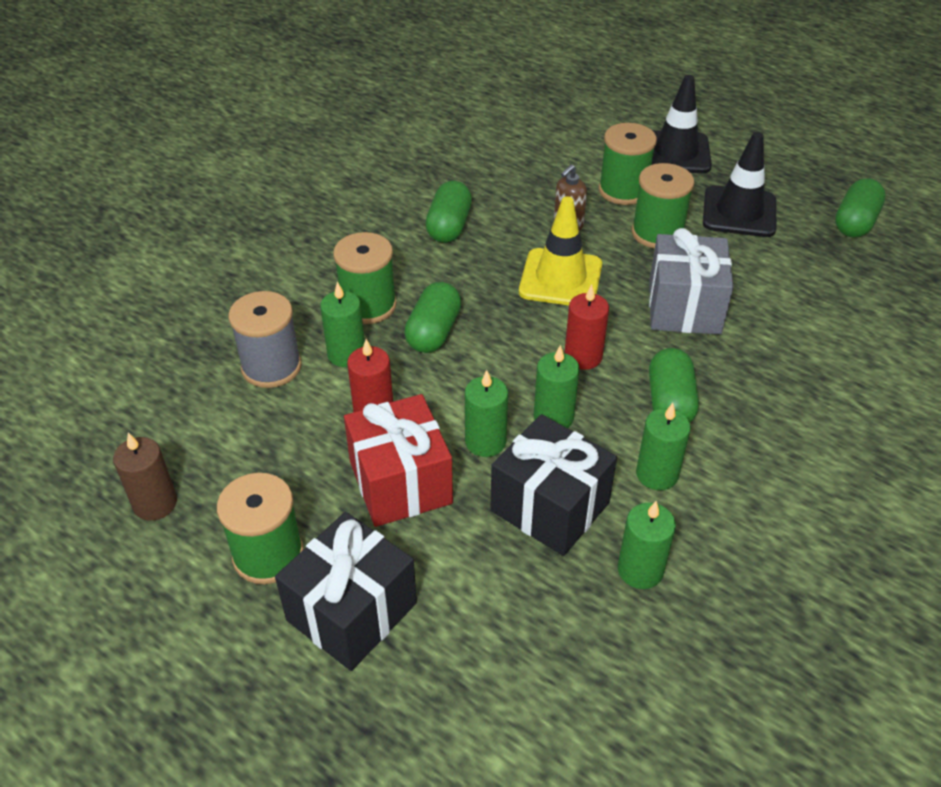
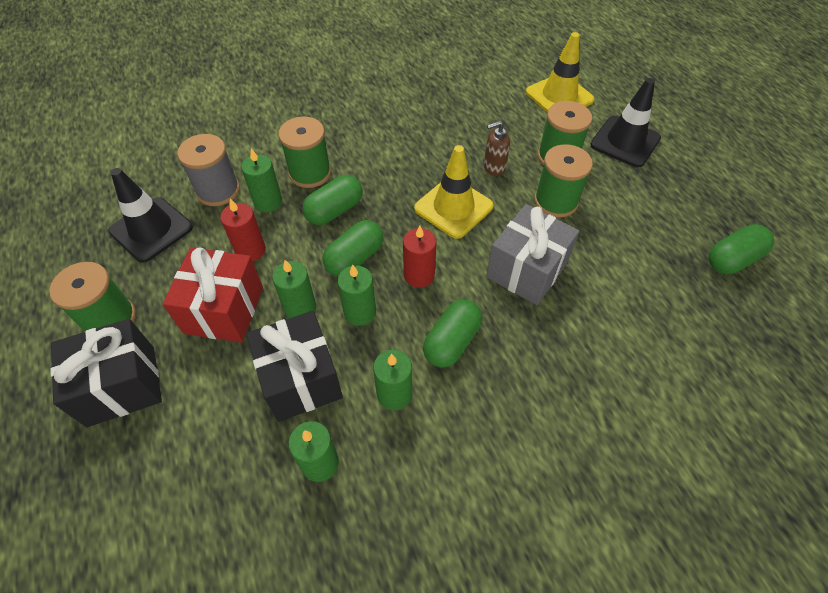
camera: 30 degrees right, 10 degrees up
(155, 503) = (82, 252): brown candle -> none
(449, 226) = (409, 136): green capsule -> green capsule (355, 258)
(574, 131) = (559, 96): none -> yellow traffic cone
(739, 212) = (637, 210): black traffic cone -> black traffic cone (151, 229)

